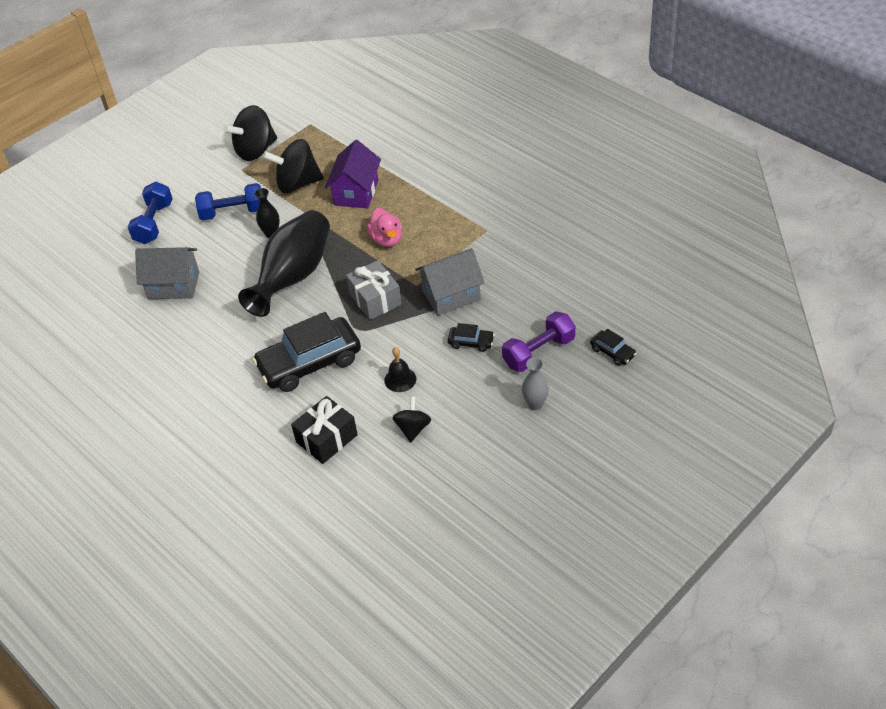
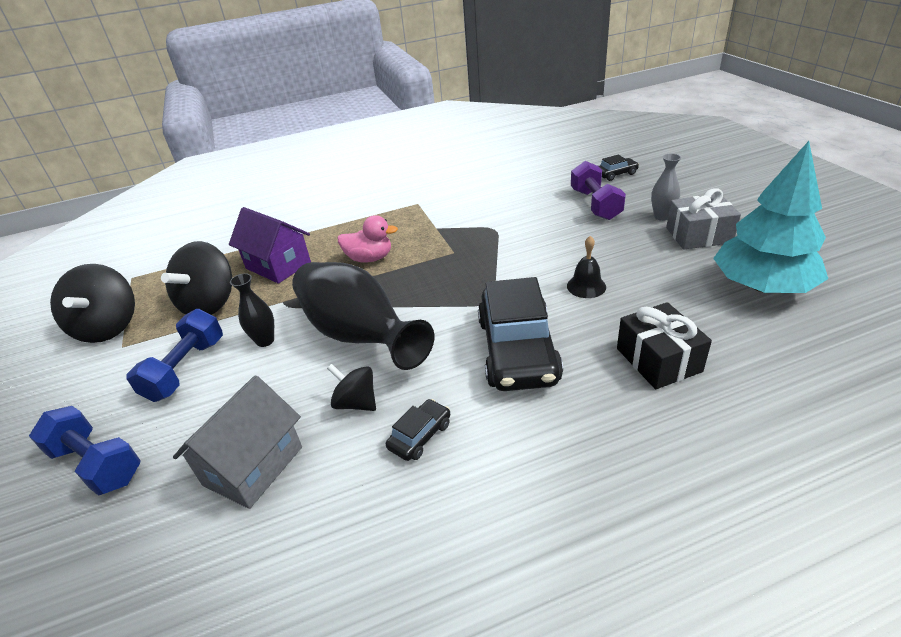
camera: 65 degrees left, 10 degrees down
(375, 299) = (451, 281): grey gift -> grey gift (698, 235)
(413, 428) = (666, 291): black spinning top -> black spinning top (356, 403)
(443, 486) = (762, 286): none -> turquoise tree
(451, 295) = (486, 235): grey house -> none
(471, 342) = (559, 235): black car -> black car (420, 436)

